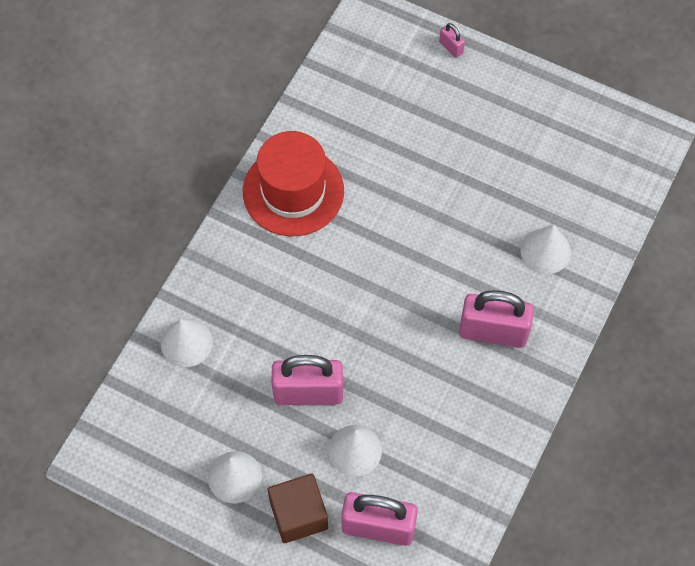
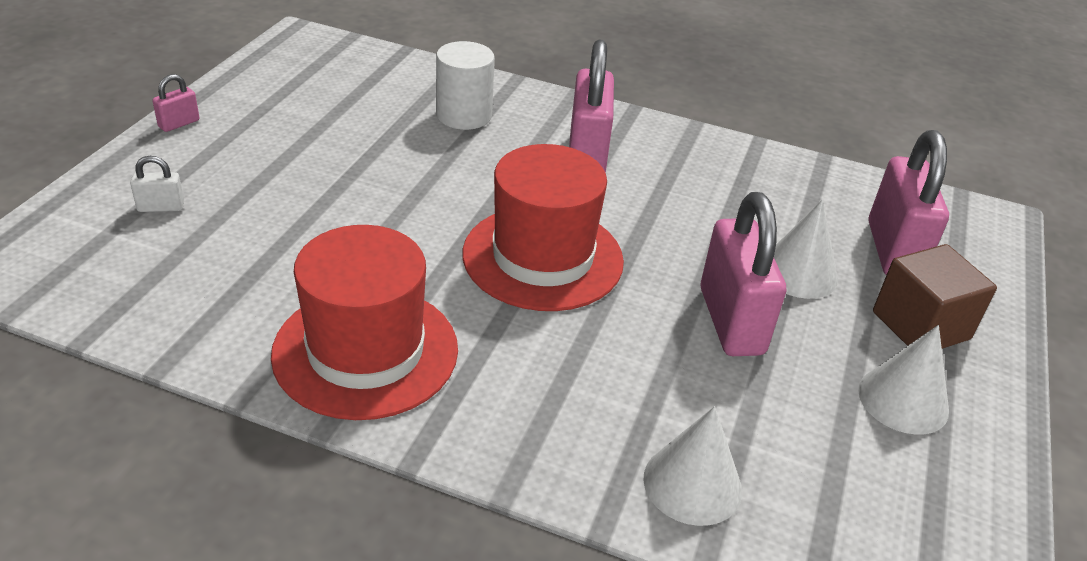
camera: 100 degrees left, 25 degrees down
(373, 289) = (543, 257): none -> red hat
(424, 78) = (161, 207): none -> white padlock
(451, 47) = (108, 182): pink padlock -> pink padlock (179, 124)
(545, 251) = (464, 115): white cone -> white cylinder

